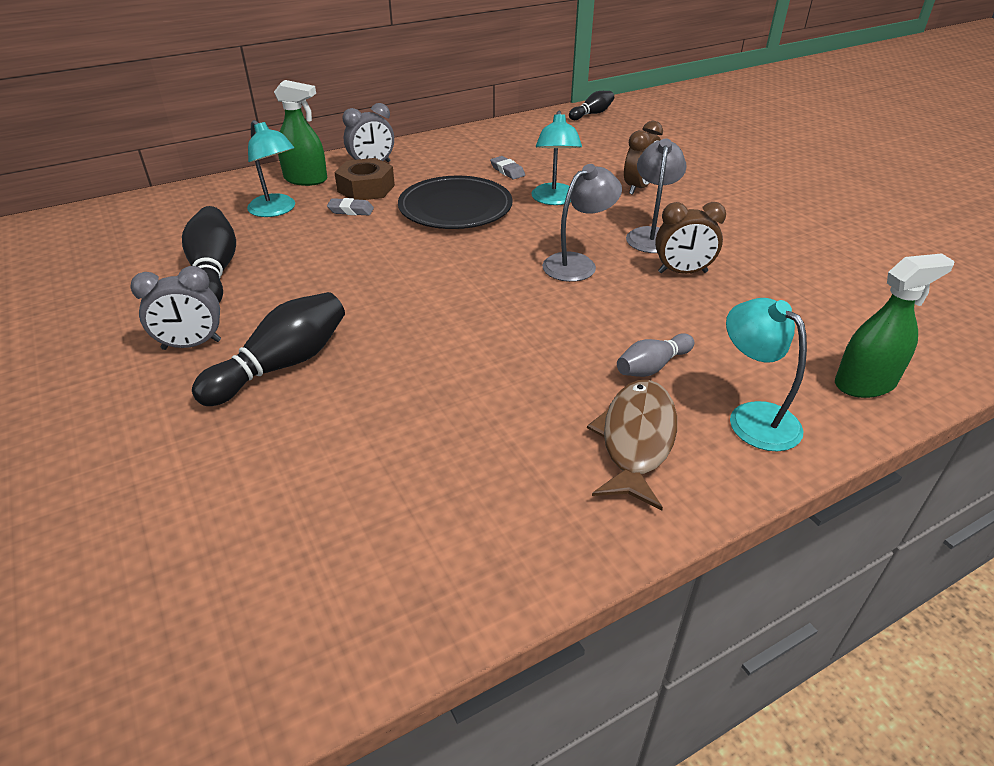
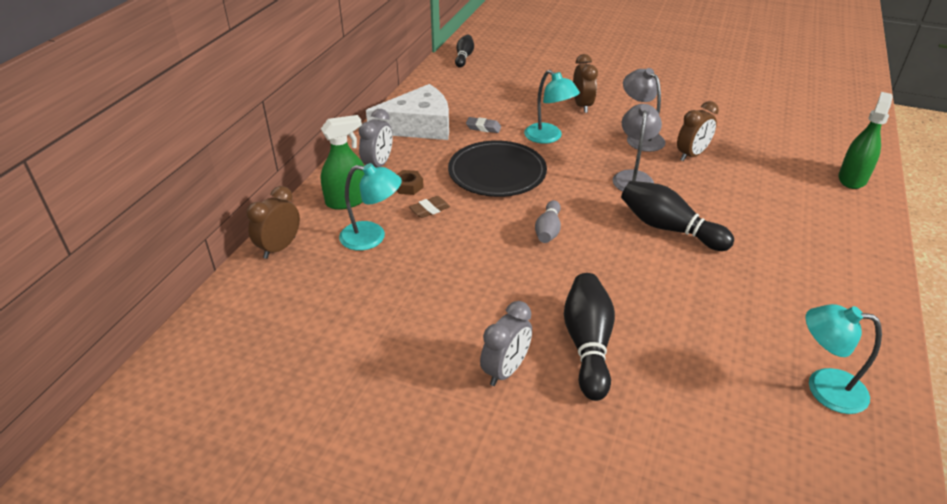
camera: 40 degrees left, 0 degrees up
(209, 189) = (279, 247): none -> brown clock
(214, 272) = (419, 311): black bowling pin -> black bowling pin (669, 228)
(351, 210) = (429, 210): grey eraser -> brown eraser
(366, 188) = (408, 186): brown nut -> brown nut, size x0.57
(455, 150) = (418, 126): none -> white cheese
(636, 440) = (819, 268): brown fish -> none
(652, 367) = (764, 222): grey bowling pin -> grey bowling pin (548, 230)
(753, 417) = (841, 224): turquoise lamp -> turquoise lamp (824, 388)

